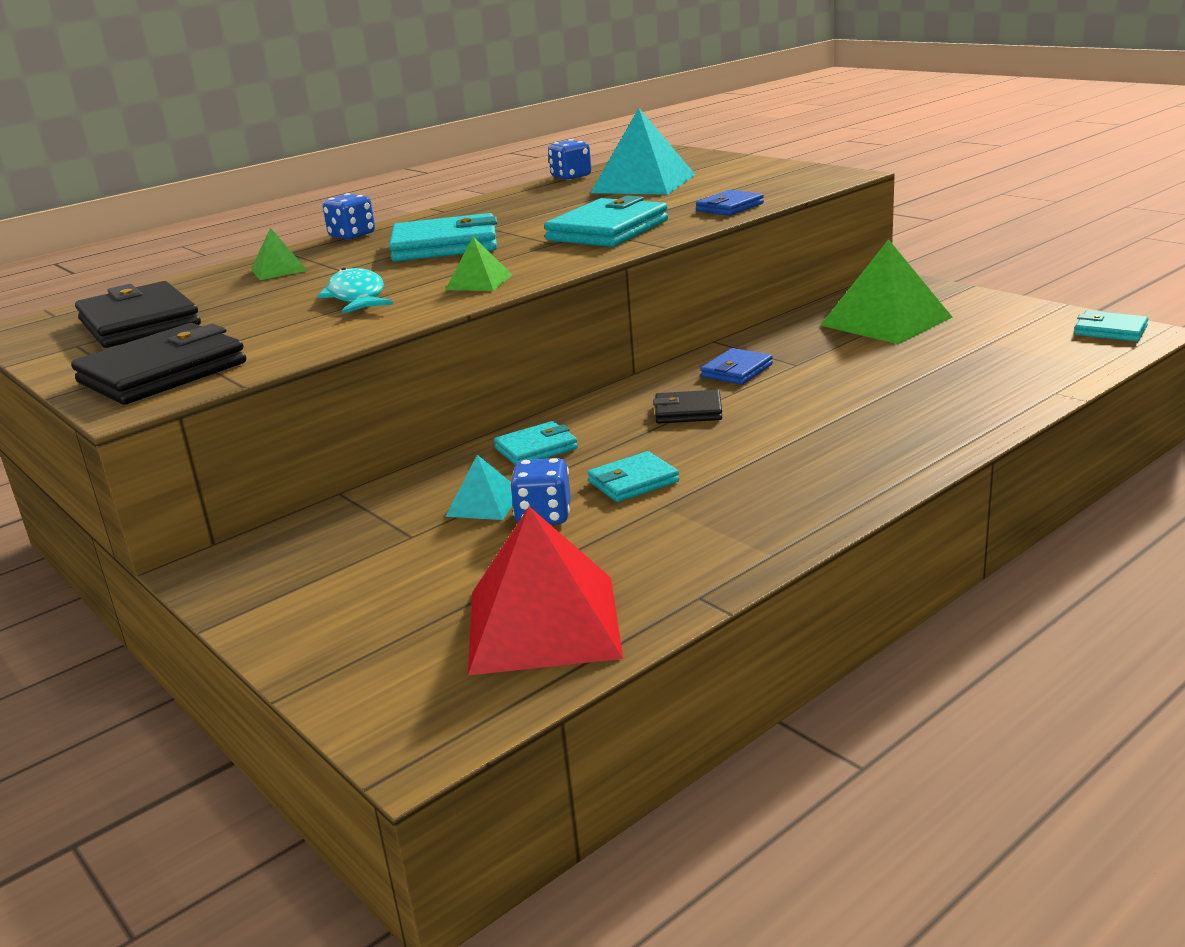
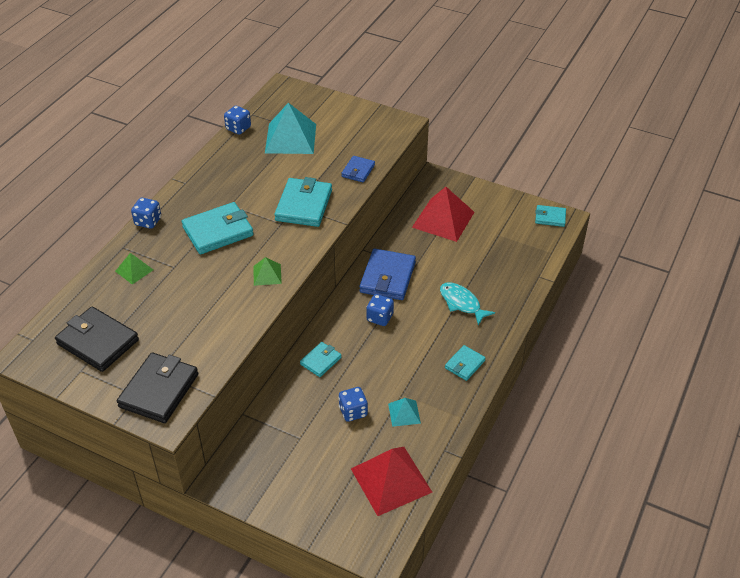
camera: 25 degrees left, 20 degrees up
(357, 297) = (208, 298): turquoise fish -> turquoise fish (461, 303)
(484, 503) = (320, 408): turquoise pyramid -> turquoise pyramid (404, 413)
(633, 482) = (381, 379): turquoise wallet -> turquoise wallet (464, 364)
(688, 411) = (380, 317): black wallet -> blue dice
(736, 371) = (387, 277): blue wallet -> blue wallet, size x1.81
(886, 321) = (443, 219): green pyramid -> red pyramid

